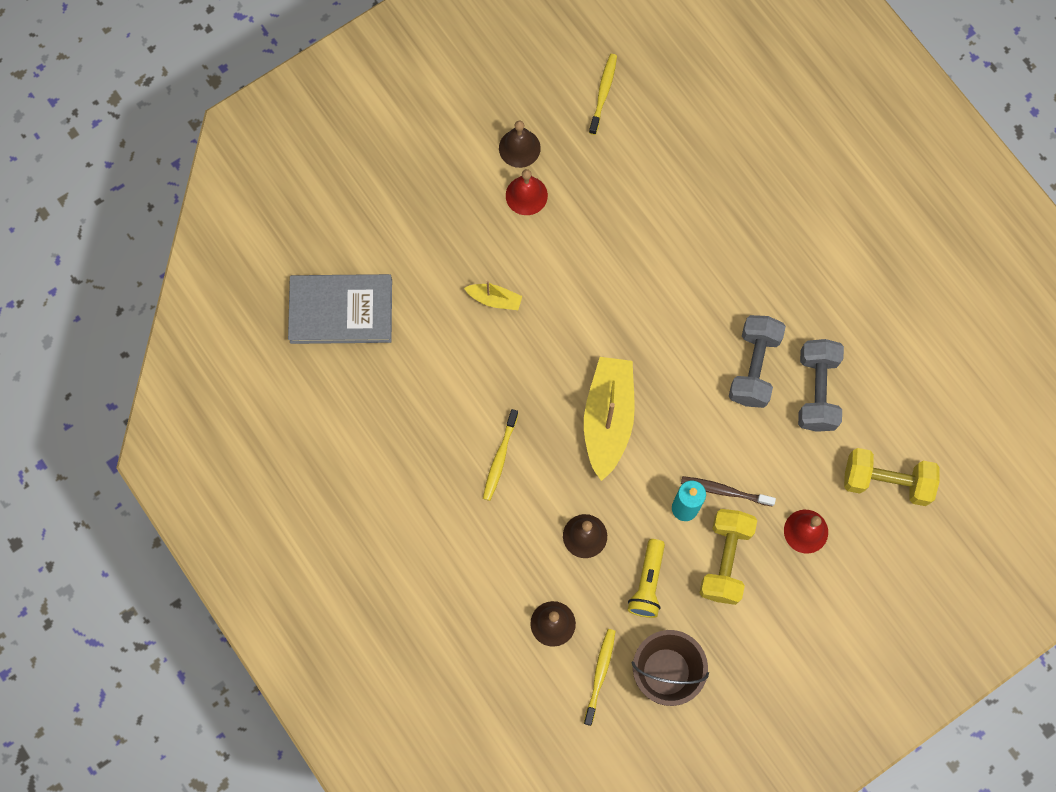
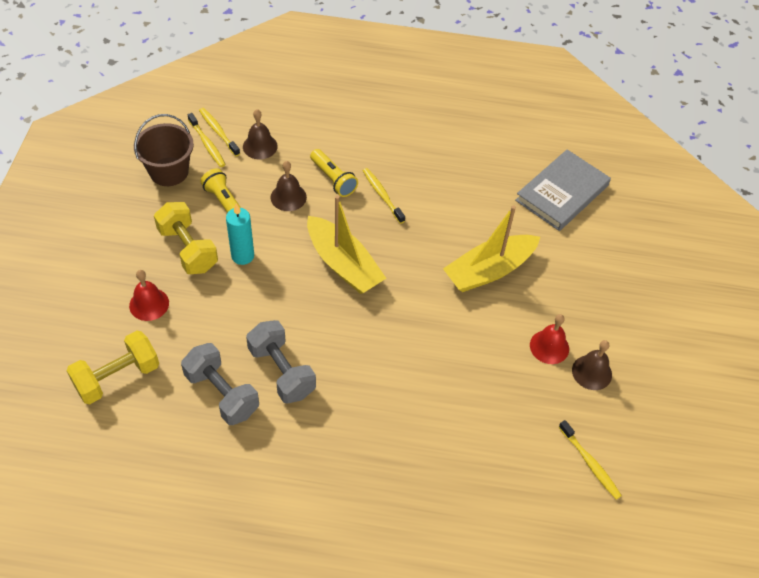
camera: 130 degrees right, 20 degrees down
(494, 299) = (489, 270): yellow boat -> yellow boat, size x2.09
(524, 518) = (333, 179): none -> yellow flashlight
(575, 681) = (218, 132): none -> yellow toothbrush
(724, 491) = (226, 284): brown toothbrush -> none

